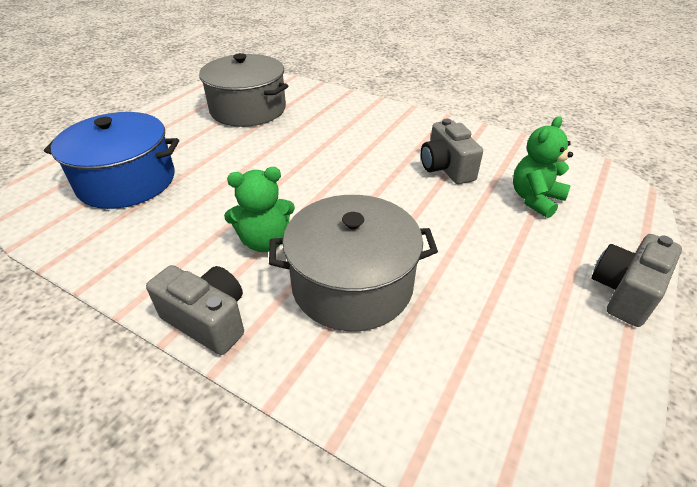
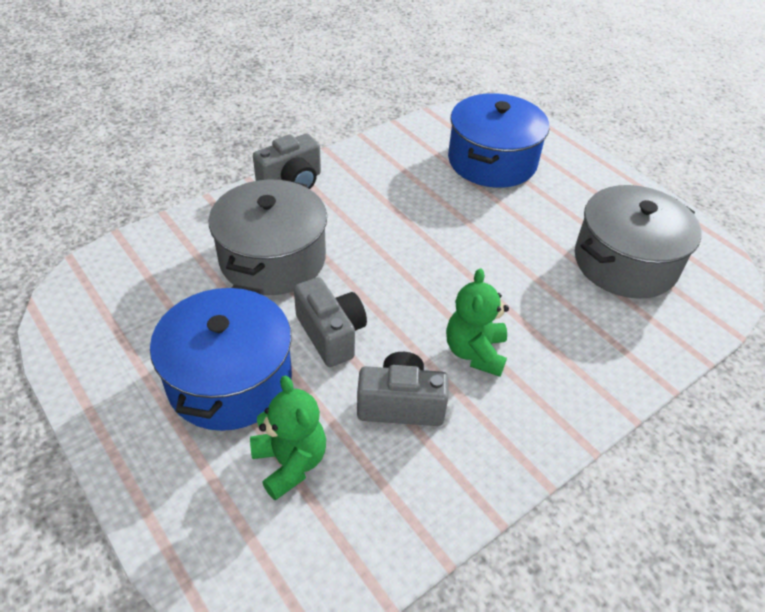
camera: 110 degrees right, 5 degrees up
(265, 241) = (357, 223): green teddy bear -> green teddy bear (475, 352)
(508, 254) = (230, 379): none -> blue pot
(624, 292) = (120, 443): grey camera -> grey camera (331, 334)

